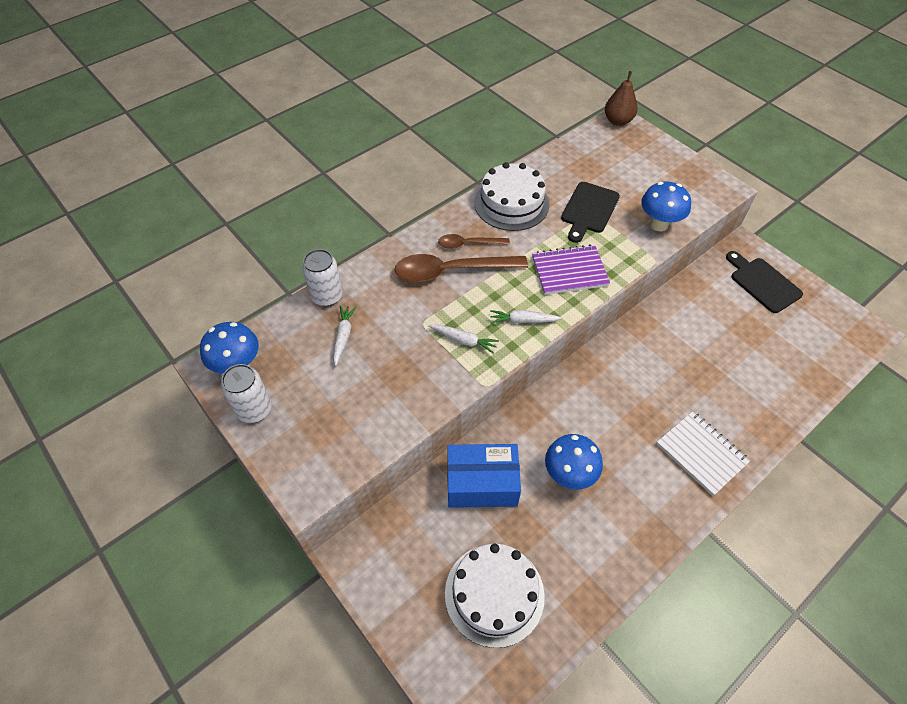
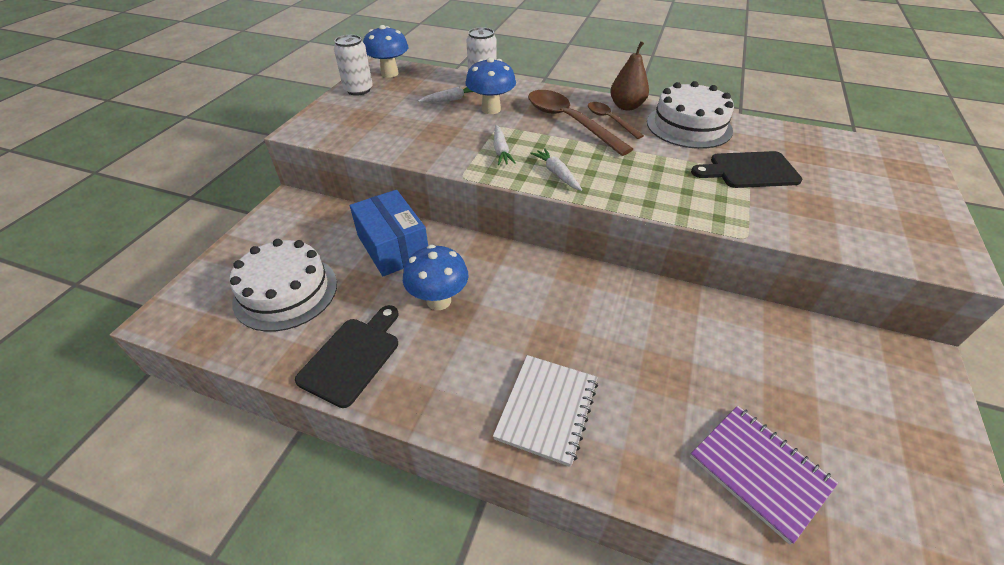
camera: 60 degrees right, 10 degrees down
(569, 271) = (650, 182): purple notebook -> purple notebook (759, 471)
(618, 121) = (910, 152): brown pear -> brown pear (626, 106)
(658, 224) = (804, 224): blue mushroom -> blue mushroom (491, 109)
(762, 283) = (889, 401): black cutting board -> black cutting board (352, 357)

